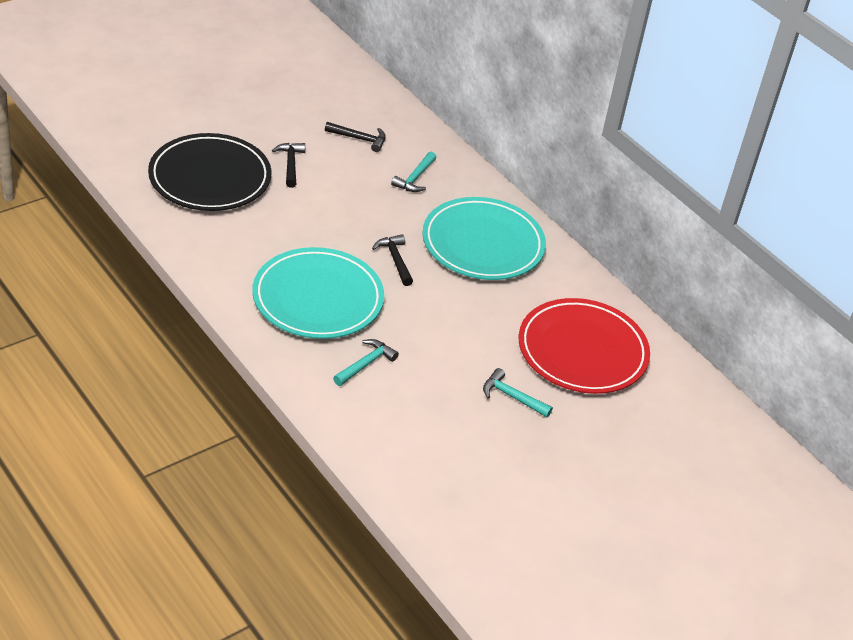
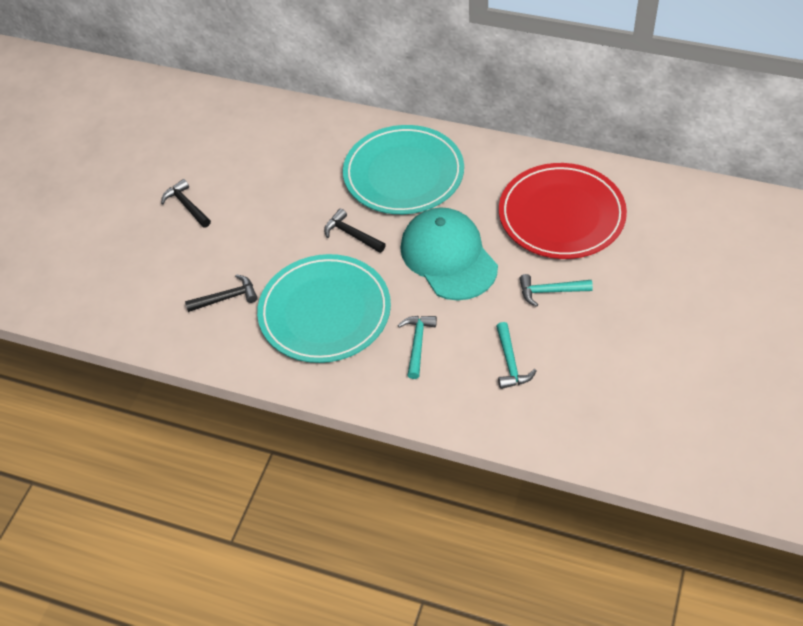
camera: 25 degrees left, 10 degrees up
(210, 178) = (131, 263): black plate -> none
(359, 139) = (220, 145): black hammer -> black hammer (226, 298)
(415, 178) = (297, 151): turquoise hammer -> turquoise hammer (510, 362)
(455, 322) = (448, 257): none -> turquoise cap

